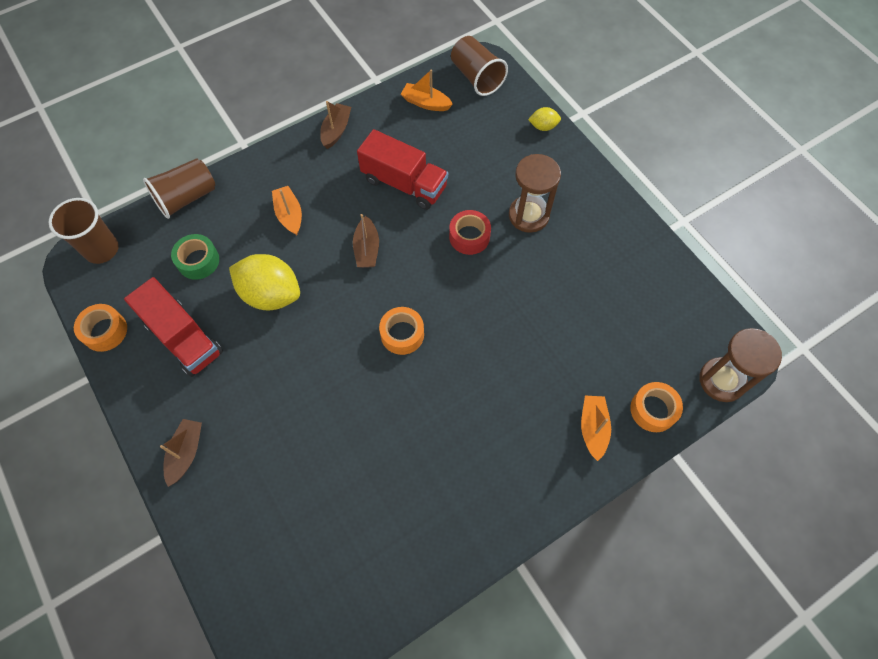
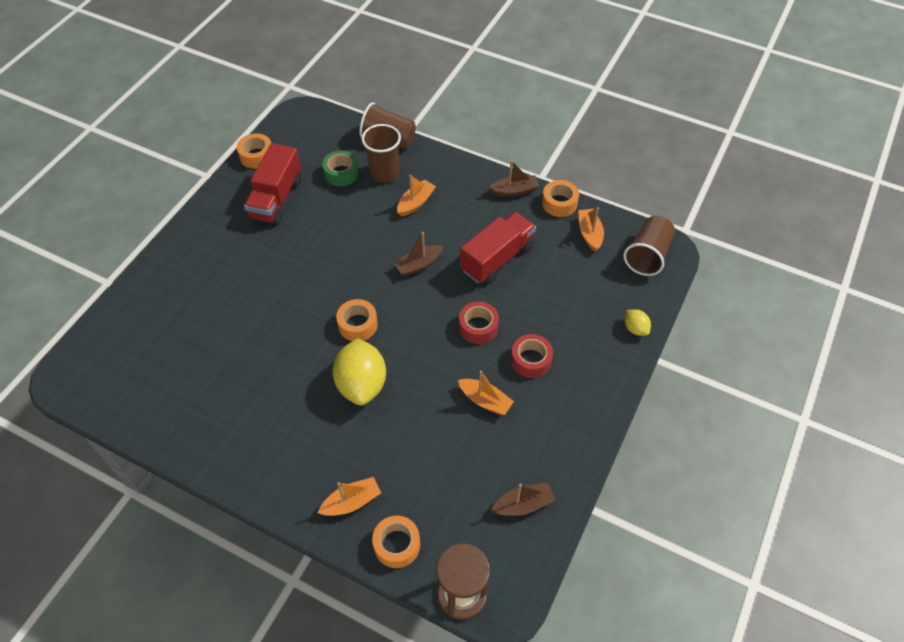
camera: 60 degrees right, 10 degrees down
(102, 249) = (316, 120): brown cup -> brown cup (384, 173)
(186, 453) = (192, 246): brown boat -> brown boat (523, 504)
(271, 294) = (341, 227): yellow lemon -> yellow lemon (362, 384)
(376, 106) = (559, 203): none -> orange tape
(404, 183) = (497, 258): red truck -> red truck turned 135 degrees counterclockwise
(528, 215) = (531, 360): brown hourglass -> red tape
(549, 270) = (485, 401): none -> orange boat

